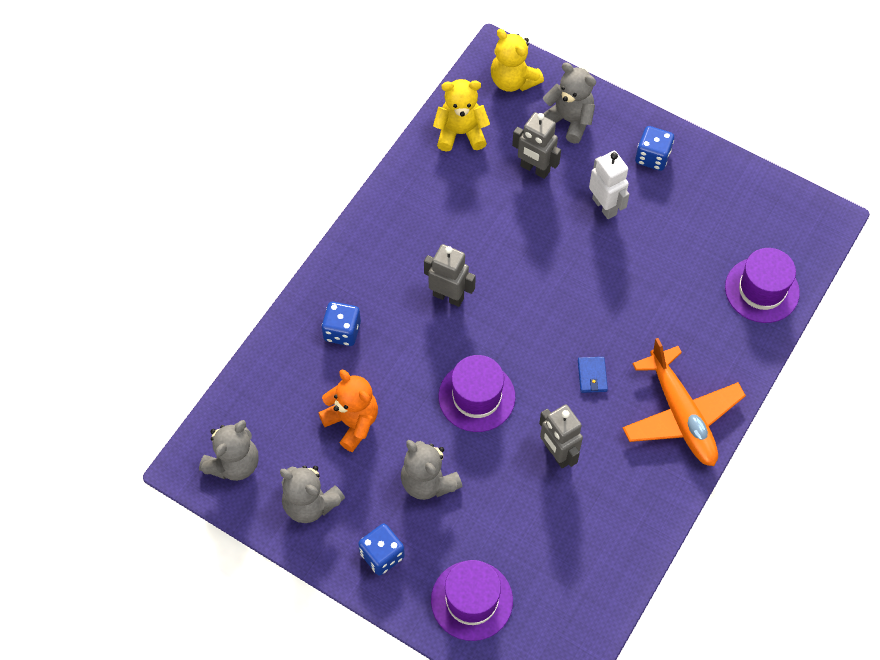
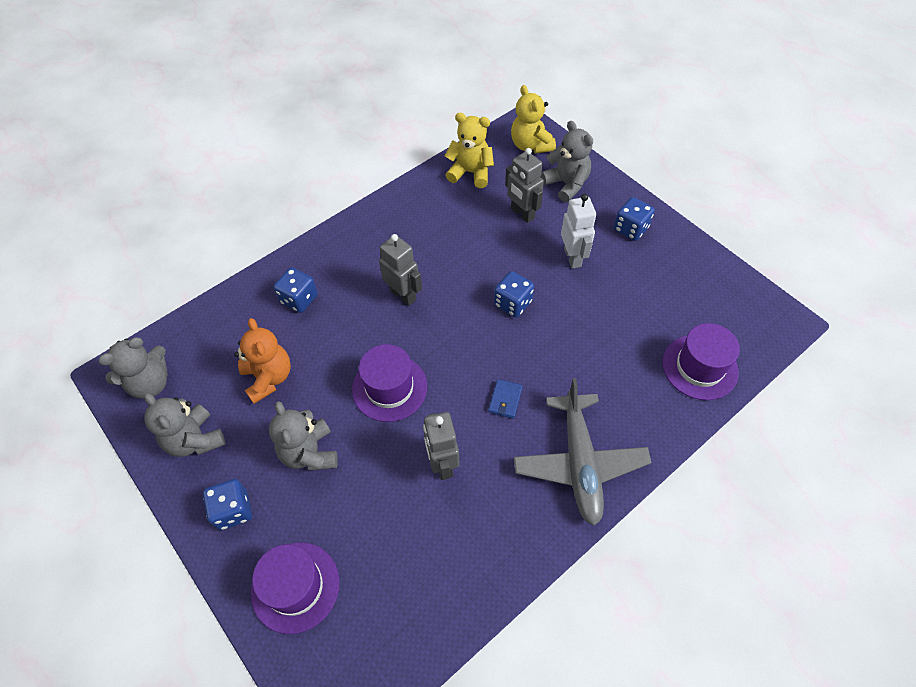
camera: 20 degrees right, 5 degrees down
(562, 274) = (512, 303): none -> blue dice
(681, 415) = (579, 463): orange plane -> grey plane

